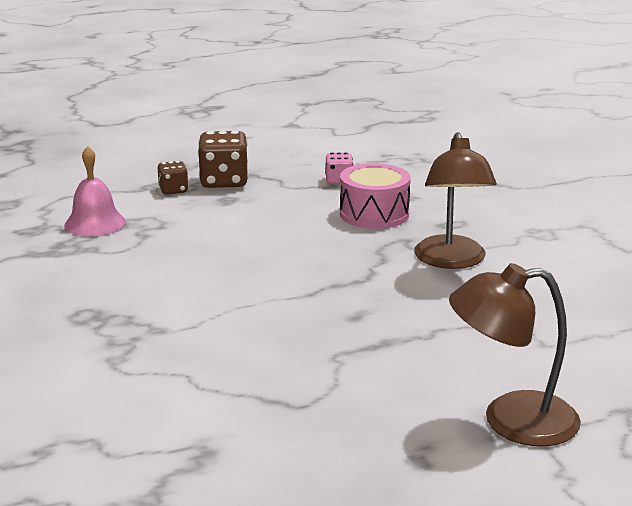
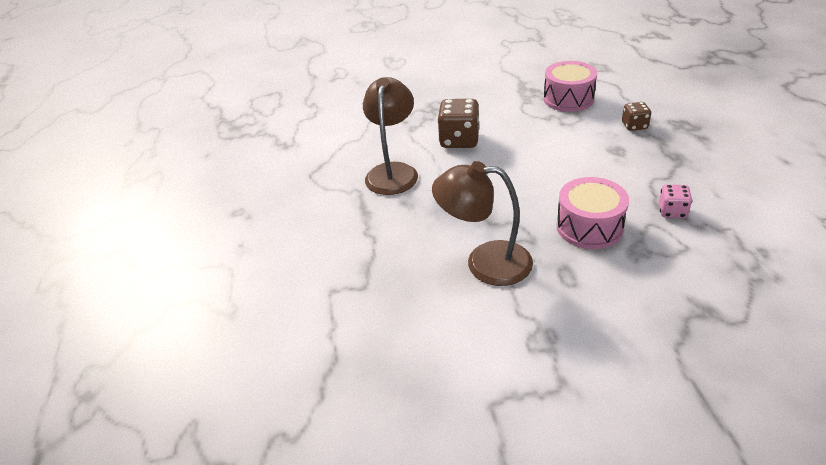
camera: 105 degrees right, 15 degrees up
(95, 223) = (568, 99): pink bell -> pink drum
(224, 181) = (657, 148): brown dice -> brown dice (459, 140)
(511, 421) = (251, 254): brown lamp -> brown lamp (393, 172)

